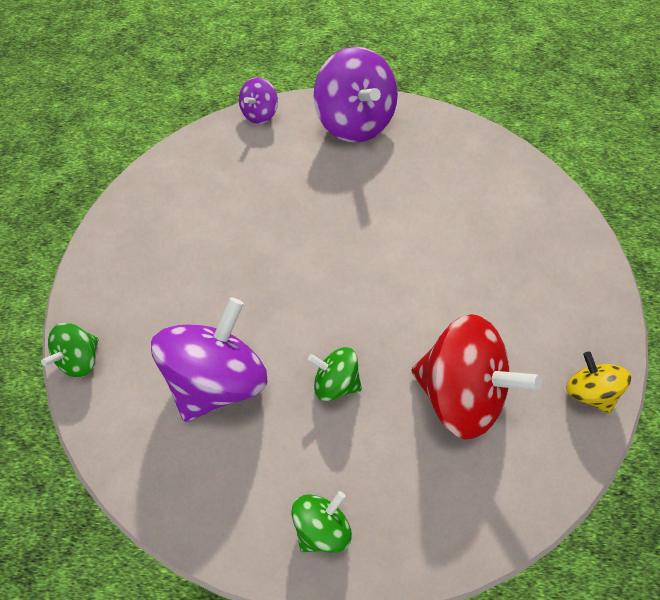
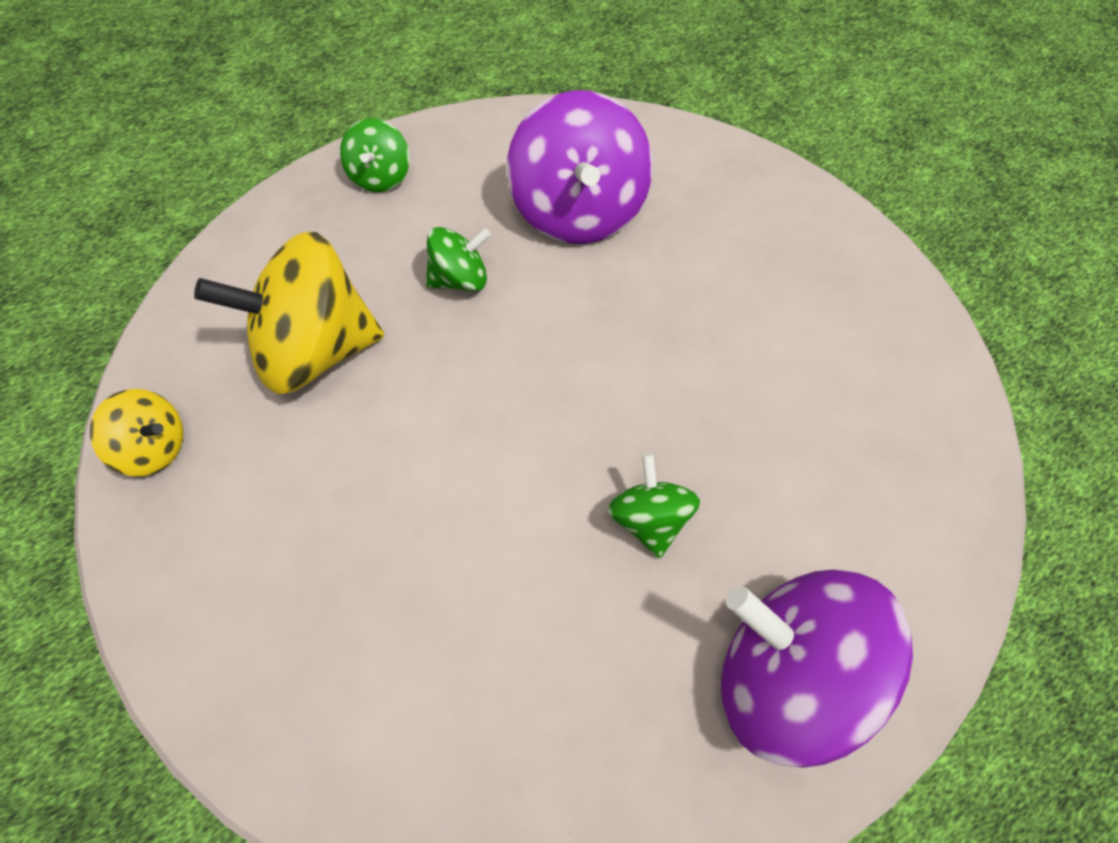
camera: 140 degrees right, 0 degrees up
(81, 359) = (723, 151): green spinning top -> green spinning top (650, 521)
(260, 114) = (952, 573): purple spinning top -> none
(460, 393) = (314, 352): red spinning top -> yellow spinning top

